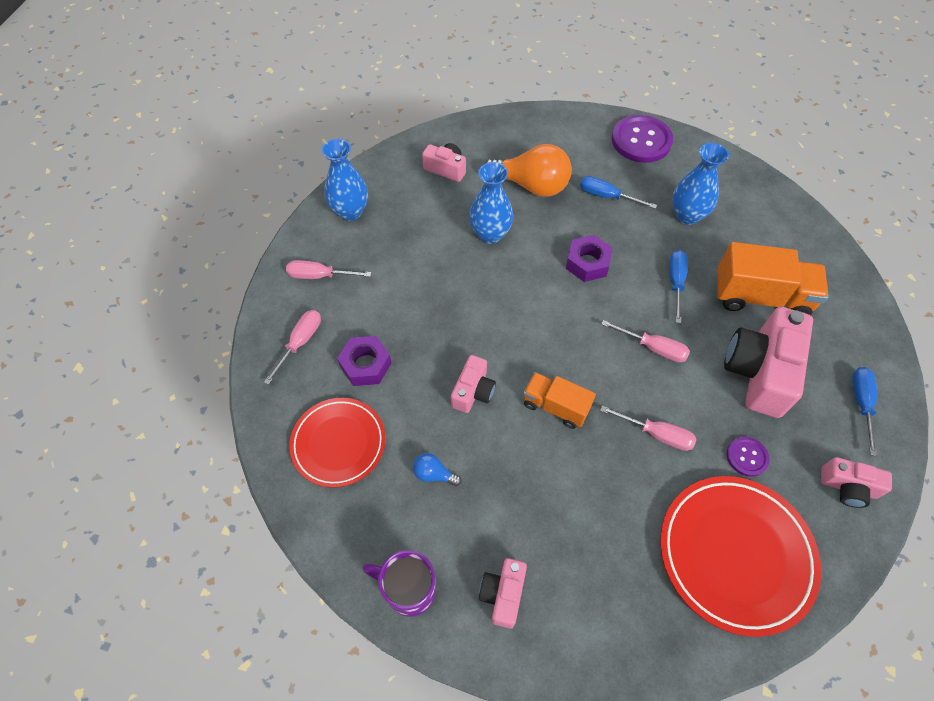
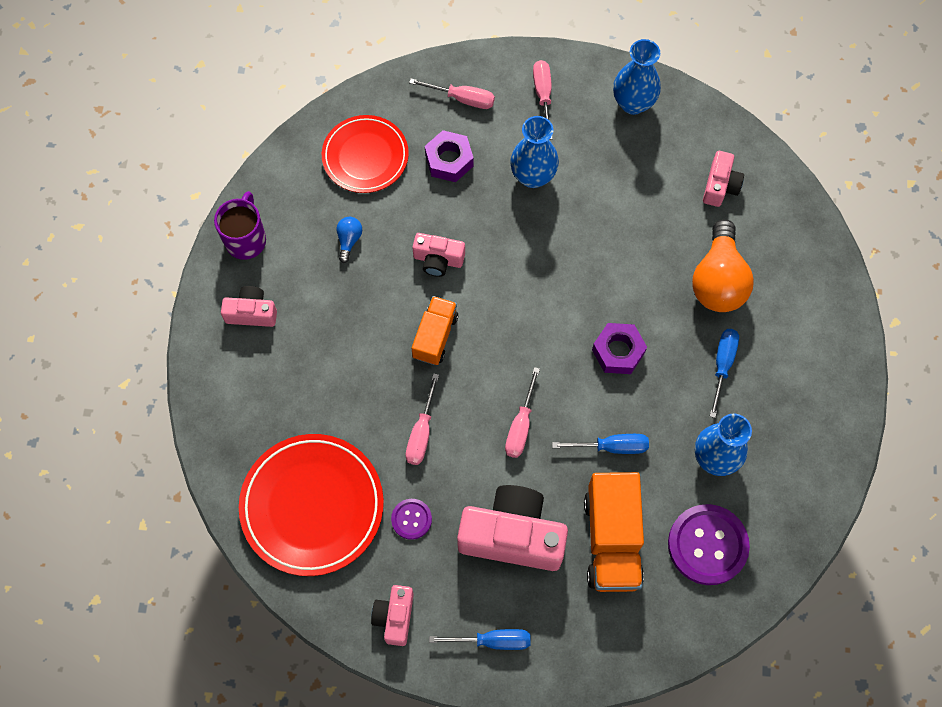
camera: 80 degrees right, 10 degrees up
(490, 234) = (635, 246): blue vase -> blue vase (533, 176)
(641, 140) = (828, 400): purple button -> purple button (707, 545)

